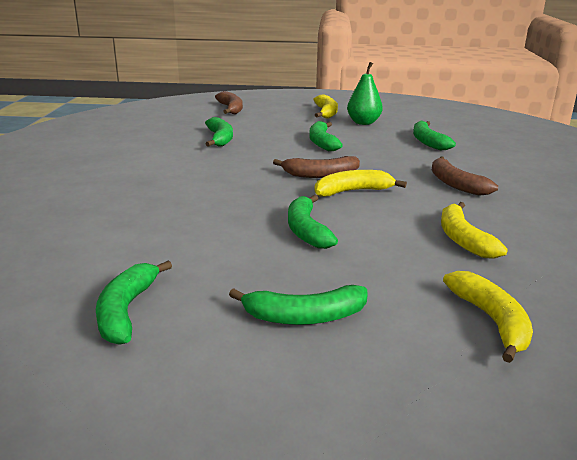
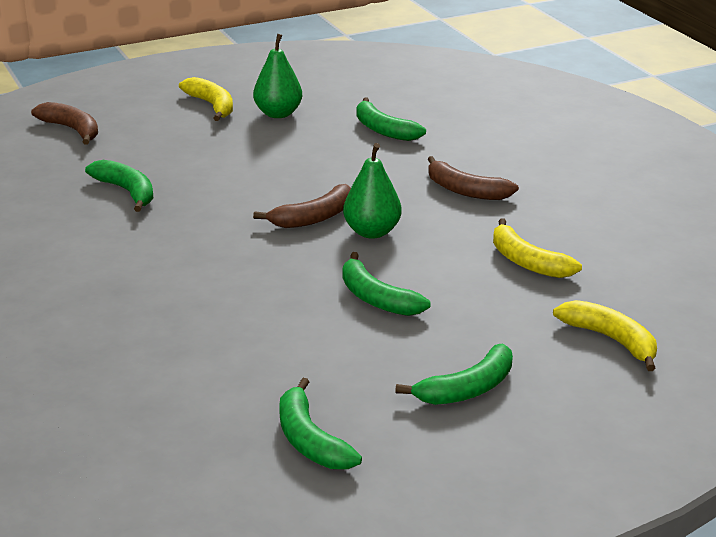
camera: 30 degrees left, 5 degrees up
(322, 142) = (263, 164): green banana -> none
(352, 191) = (372, 232): yellow banana -> green pear

